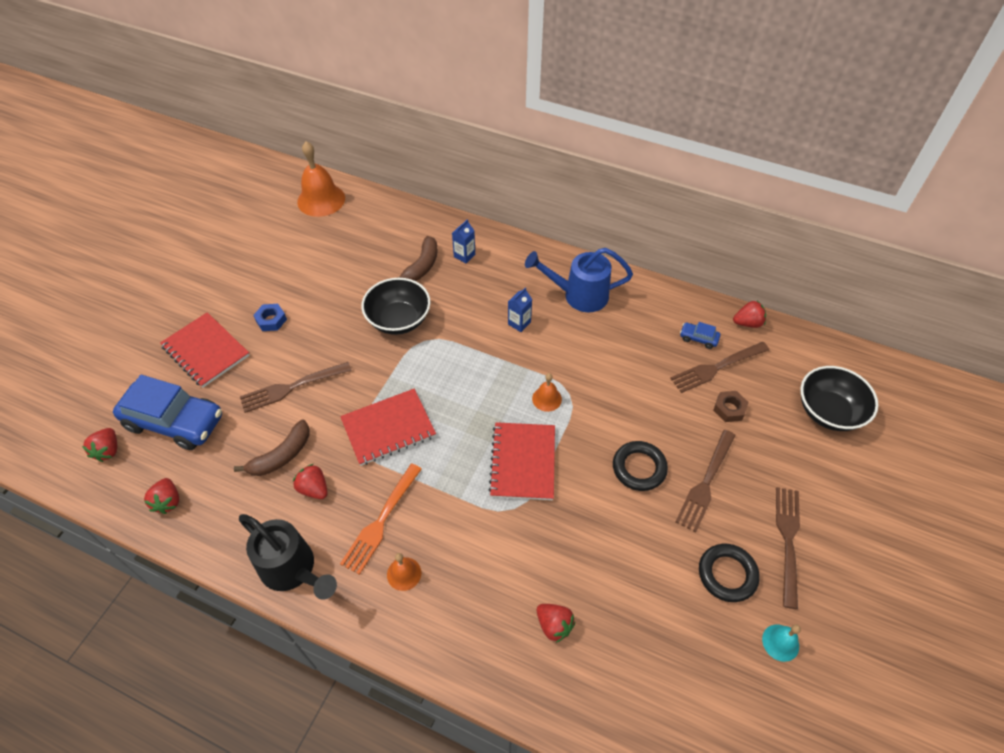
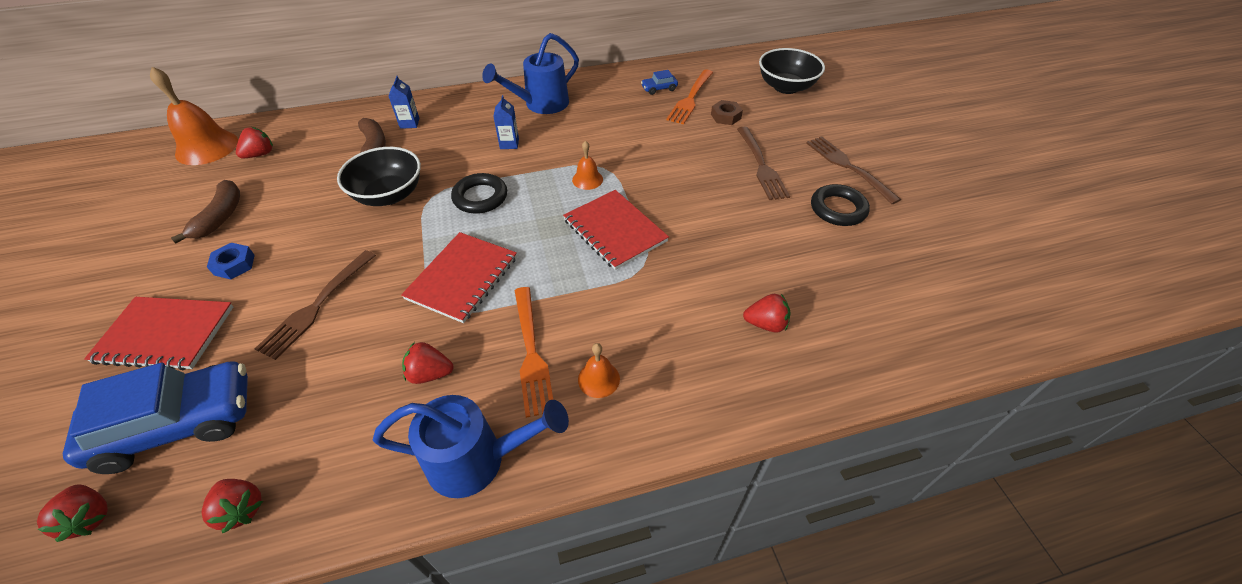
camera: 40 degrees left, 5 degrees down
(281, 456) = (362, 369): brown banana -> brown banana (220, 217)
(292, 570) = (477, 460): black watering can -> blue watering can
(639, 468) = (707, 183): black ring -> black ring (480, 197)
(716, 368) = (690, 98): brown fork -> orange fork
(747, 323) = (681, 66): red strawberry -> red strawberry (260, 154)
(780, 642) = (914, 226): turquoise bell -> none

